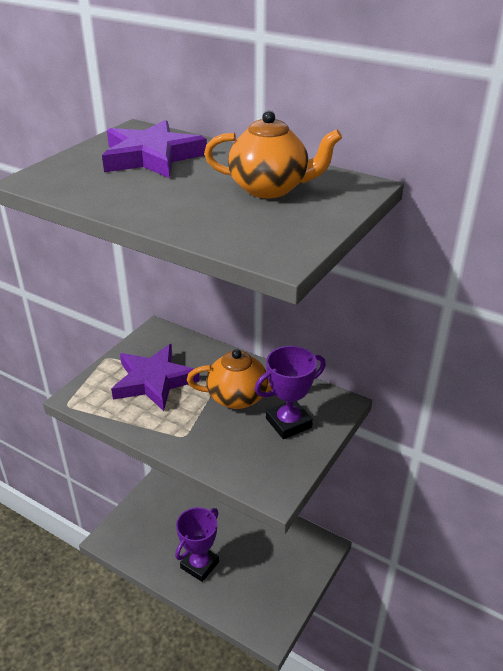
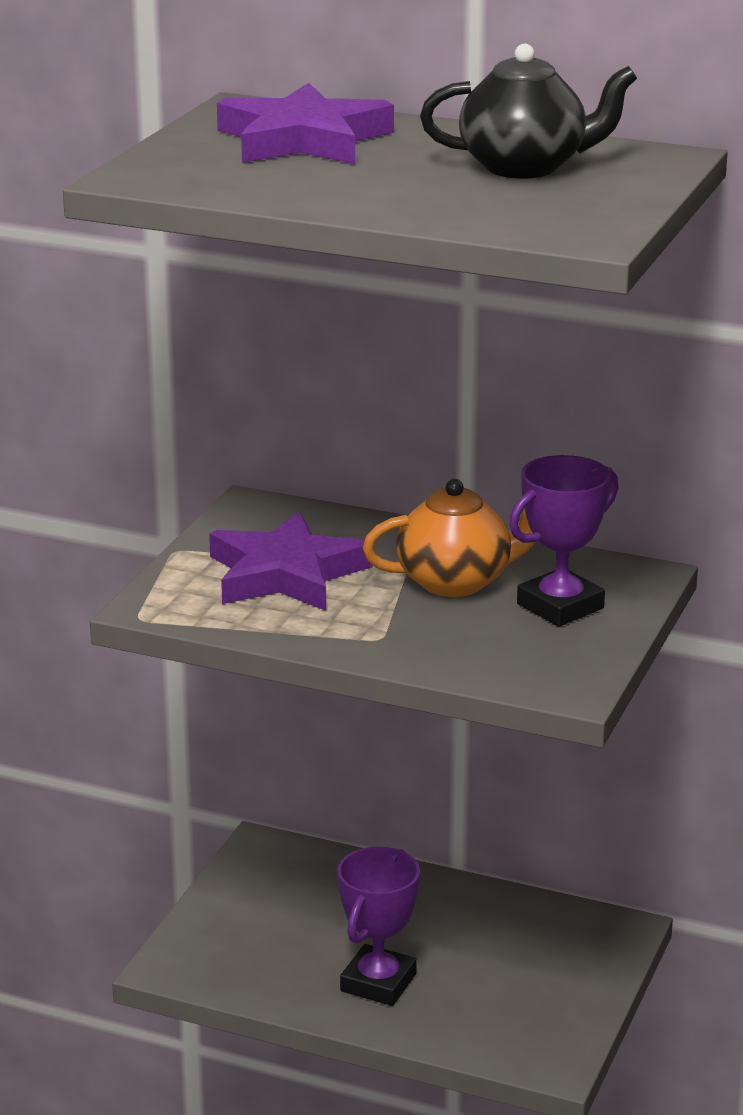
camera: 10 degrees left, 10 degrees down
(270, 189) = (525, 167): orange teapot -> black teapot

